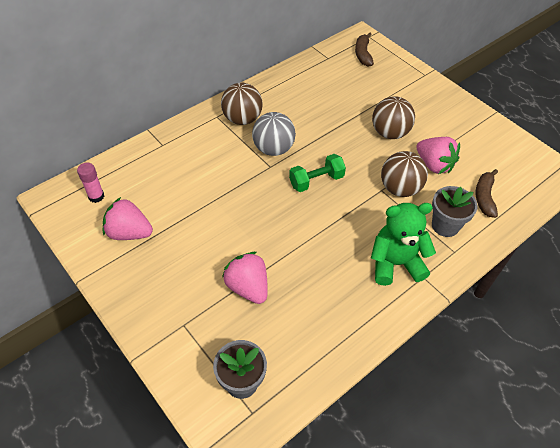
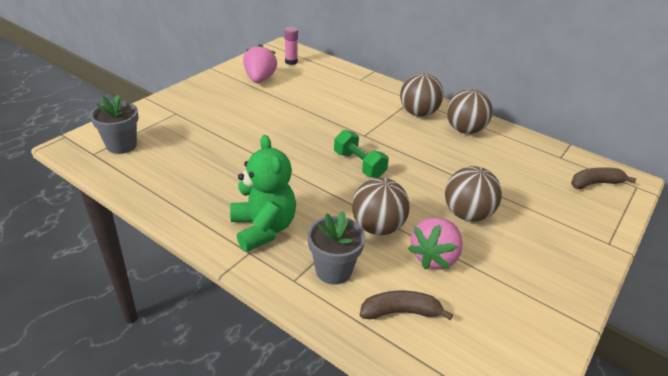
camera: 75 degrees right, 15 degrees down
(248, 287) = (216, 138): pink strawberry -> none
(273, 149) = (389, 134): grey ball -> none
(278, 98) = (464, 130): none -> brown ball

